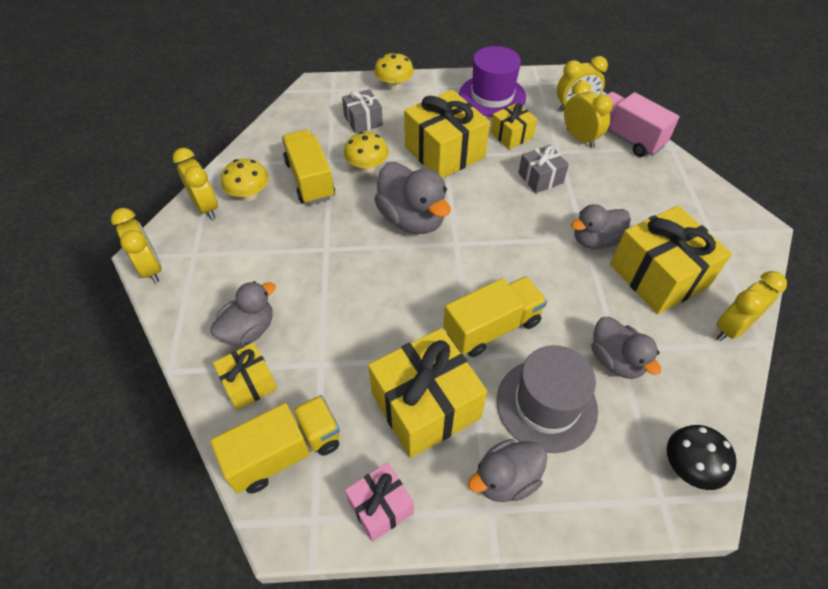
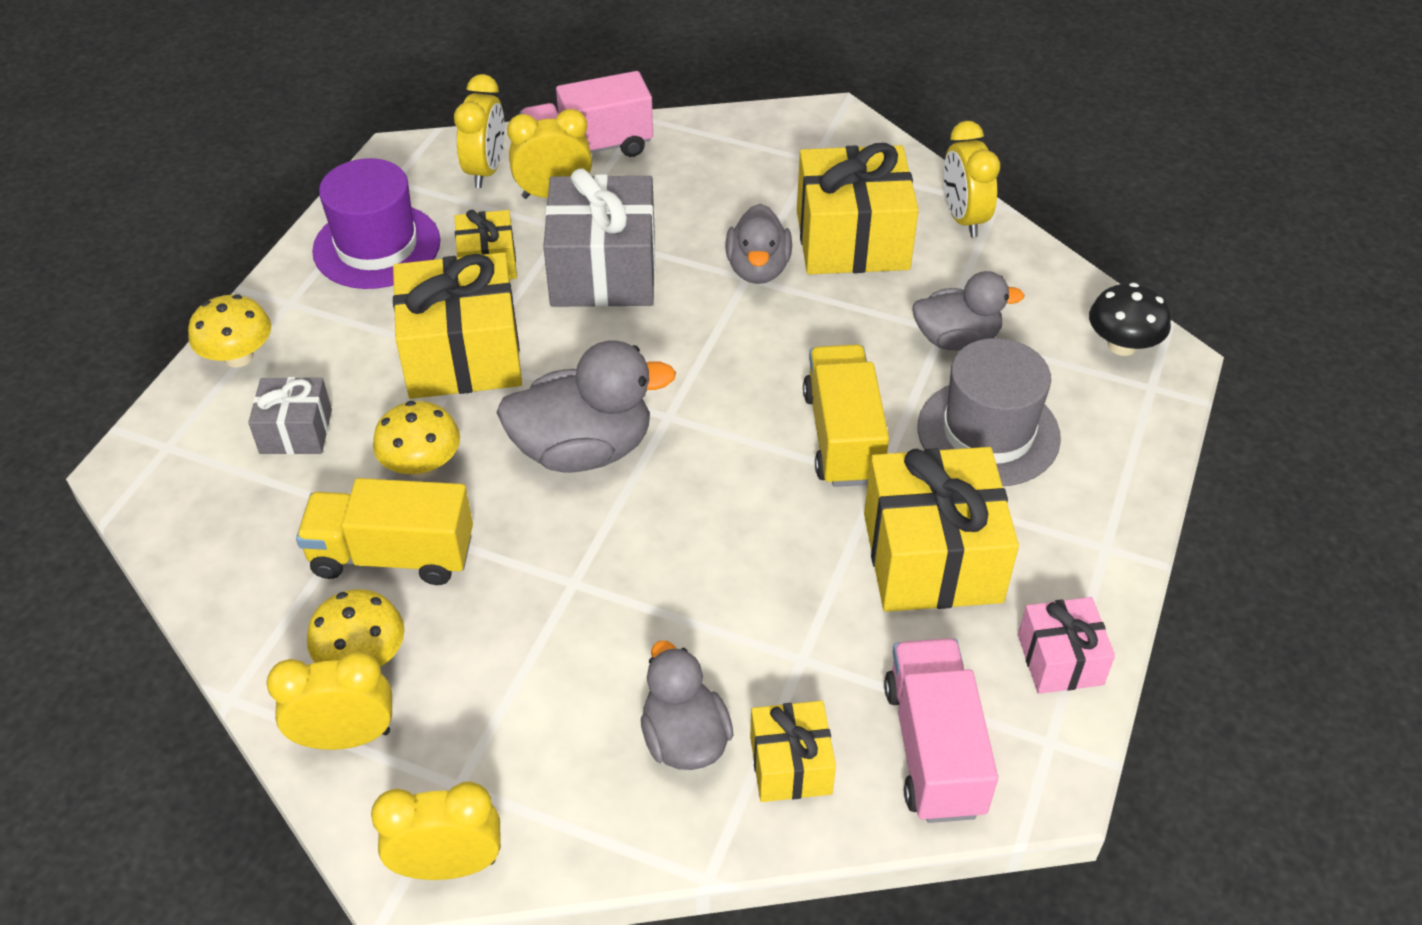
camera: 65 degrees left, 5 degrees down
(285, 453) = (934, 749): yellow truck -> pink truck
(506, 479) = (1072, 515): grey duck -> none
(540, 178) = (603, 271): grey gift -> grey gift, size x1.85

